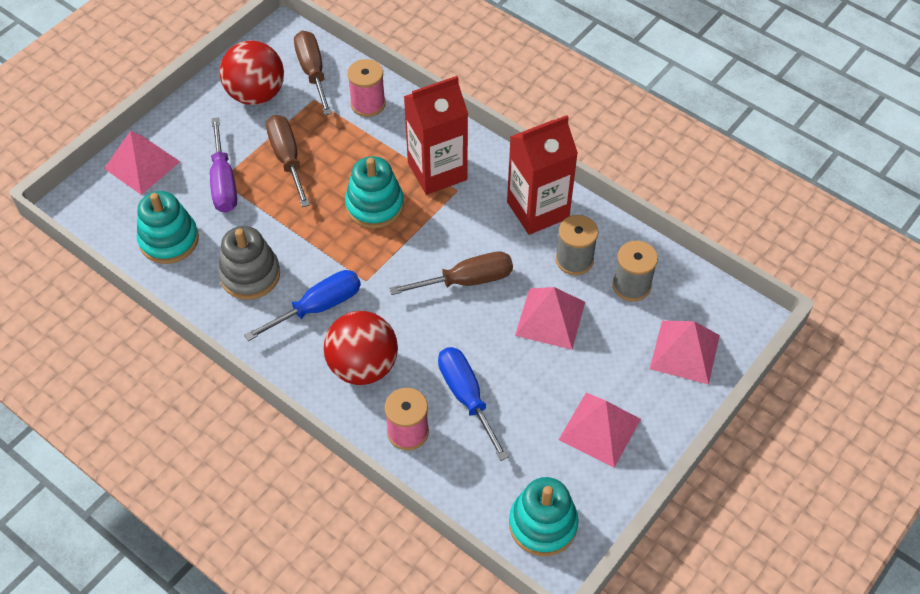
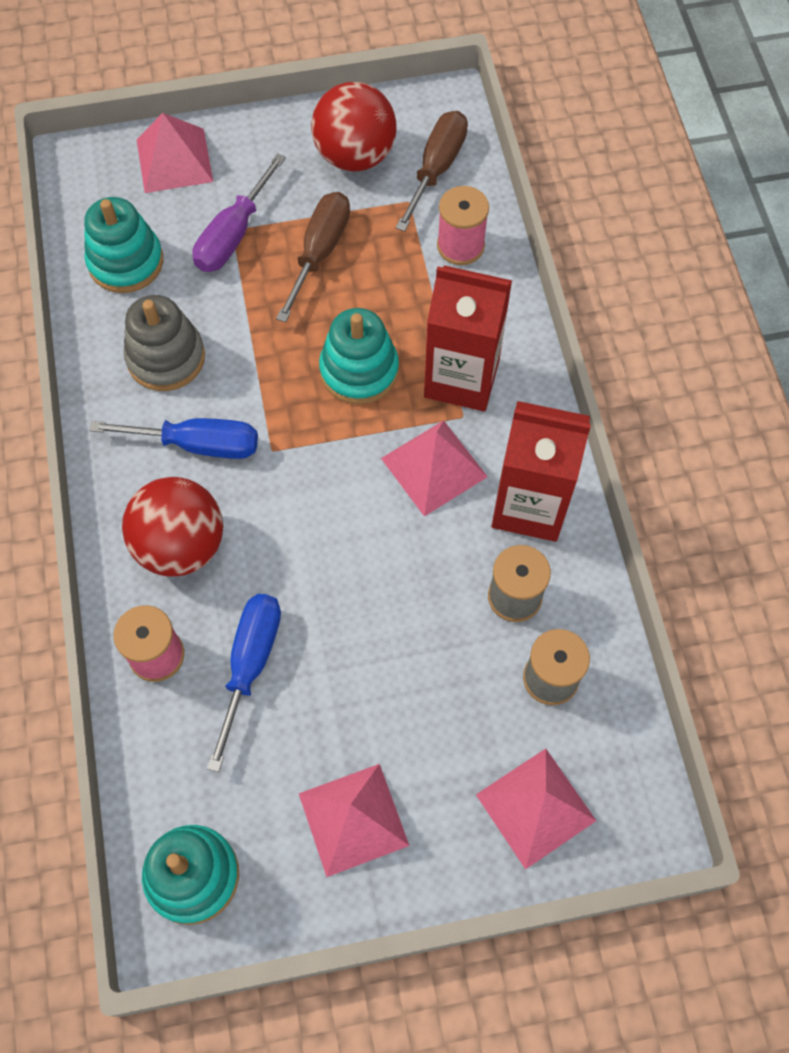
camera: 40 degrees right, 10 degrees up
(467, 280) = (374, 531): brown screwdriver -> none
(550, 318) = (422, 645): pink pyramid -> pink pyramid (433, 467)

